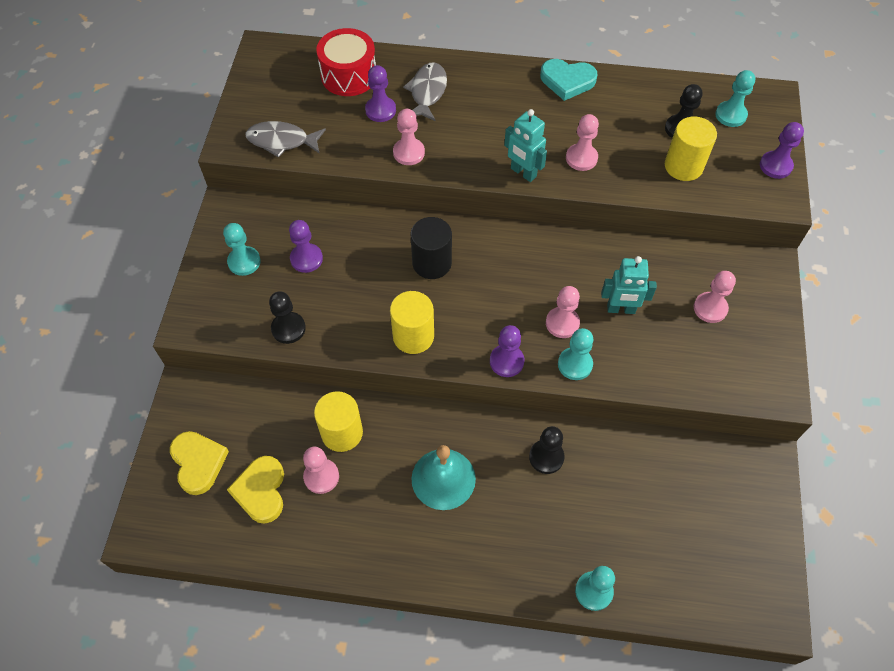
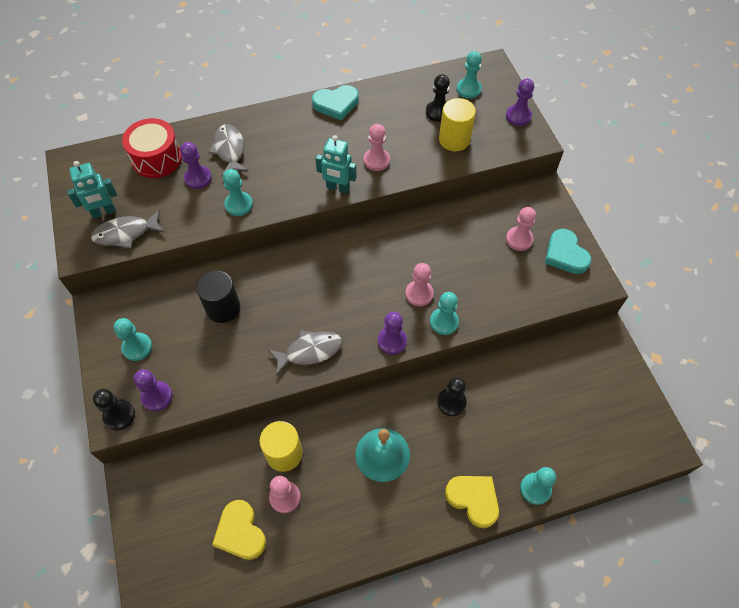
camera: 25 degrees left, 0 degrees up
(198, 463) = (175, 533): yellow heart -> yellow heart (473, 499)
(288, 328) = (203, 388): black pawn -> black pawn (119, 415)
(306, 259) = (190, 324): purple pawn -> purple pawn (157, 396)
(409, 153) = (239, 205): pink pawn -> turquoise pawn
(413, 336) = (309, 351): yellow cylinder -> grey fish
(432, 263) = (295, 287): black cylinder -> black cylinder (223, 308)
(621, 309) = (456, 265): turquoise robot -> turquoise robot (104, 212)
(758, 346) = (565, 254): none -> turquoise heart

